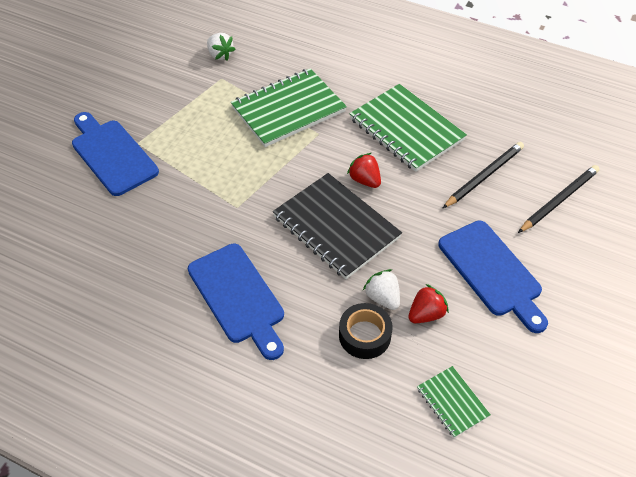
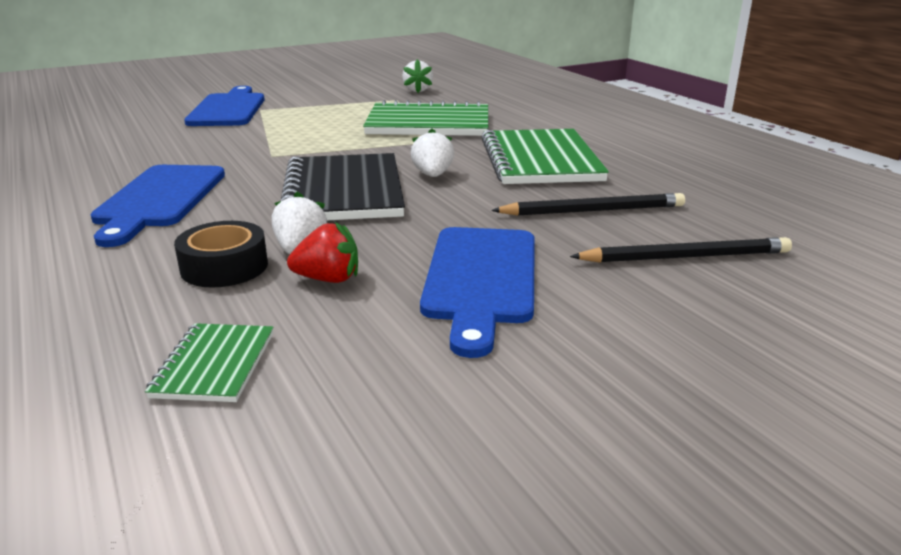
camera: 35 degrees right, 25 degrees down
(365, 180) = (433, 175): red strawberry -> white strawberry

